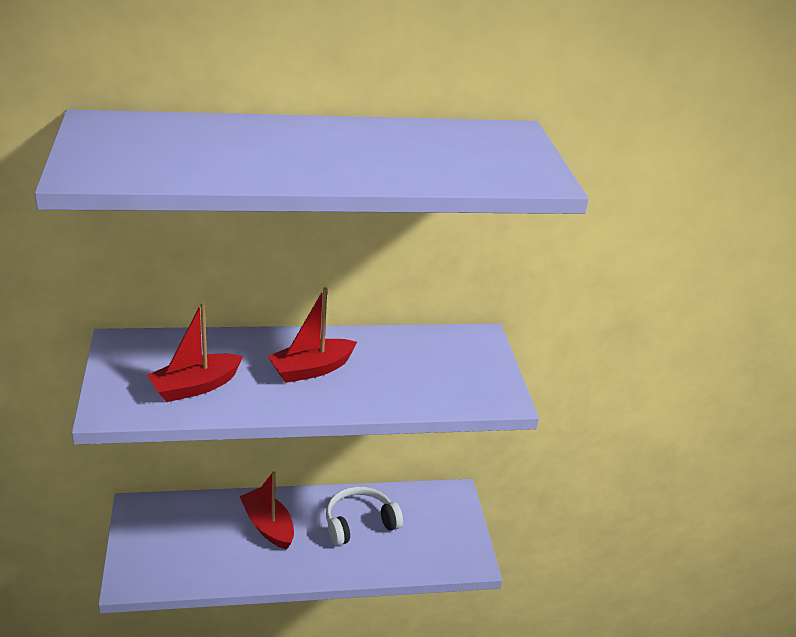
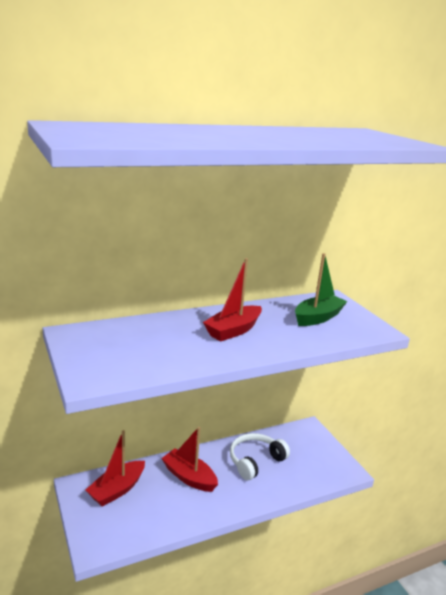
camera: 15 degrees left, 10 degrees down
(195, 386) = (152, 353): red boat -> red boat (117, 490)
(436, 366) = (318, 317): none -> green boat

